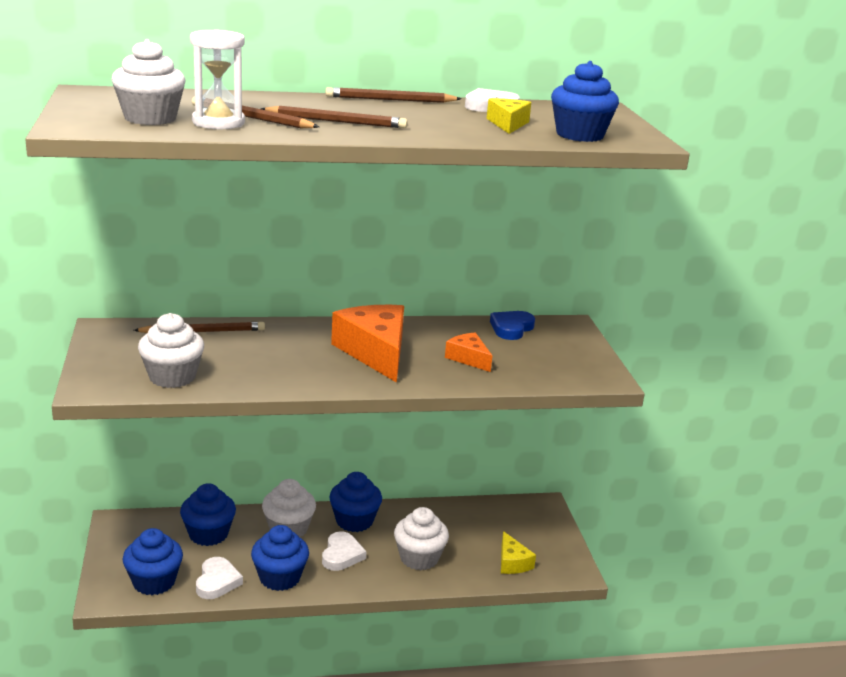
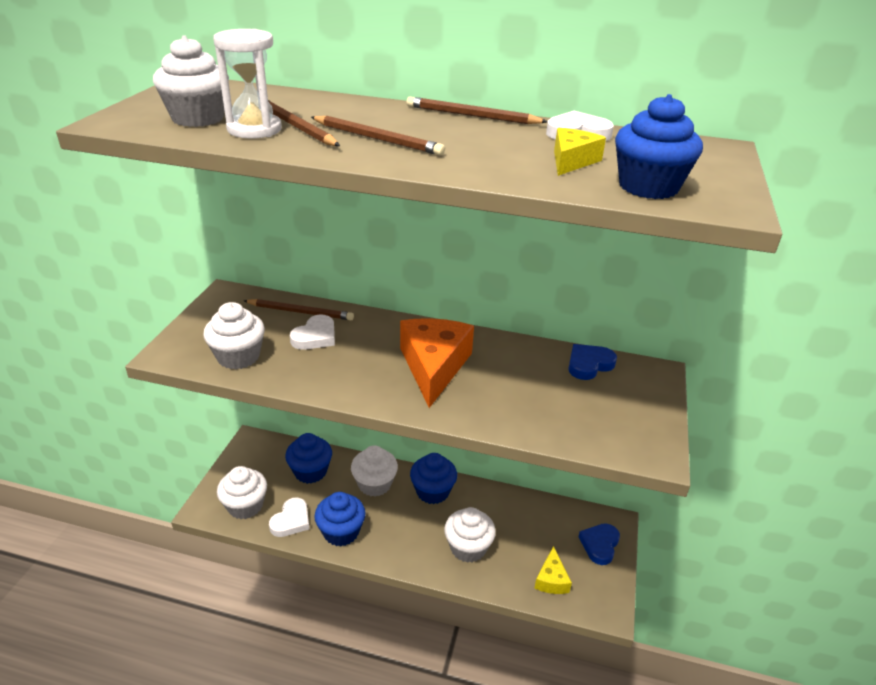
camera: 25 degrees right, 10 degrees up
(154, 582) = (245, 506): blue cupcake -> white cupcake
(341, 555) = (403, 524): white heart -> white heart (315, 337)
(468, 358) = (520, 393): orange cheese -> none
(540, 525) = (599, 545): none -> blue heart

